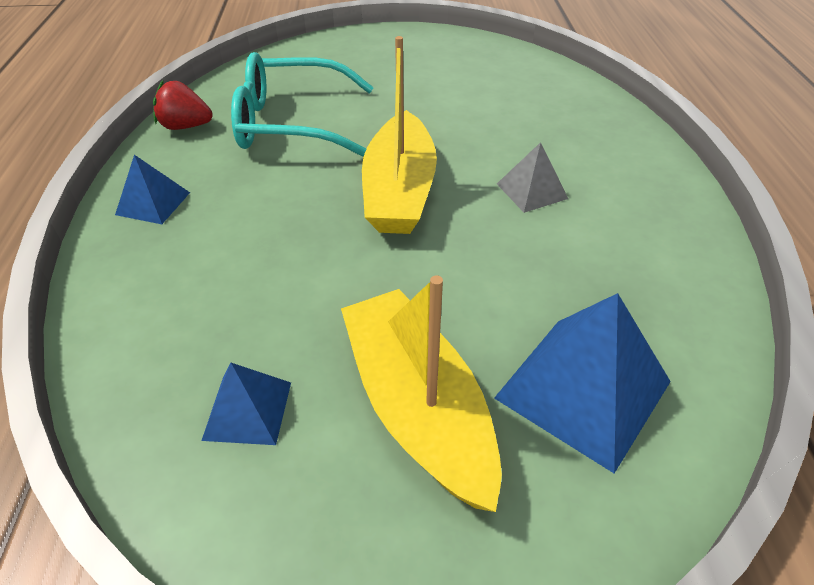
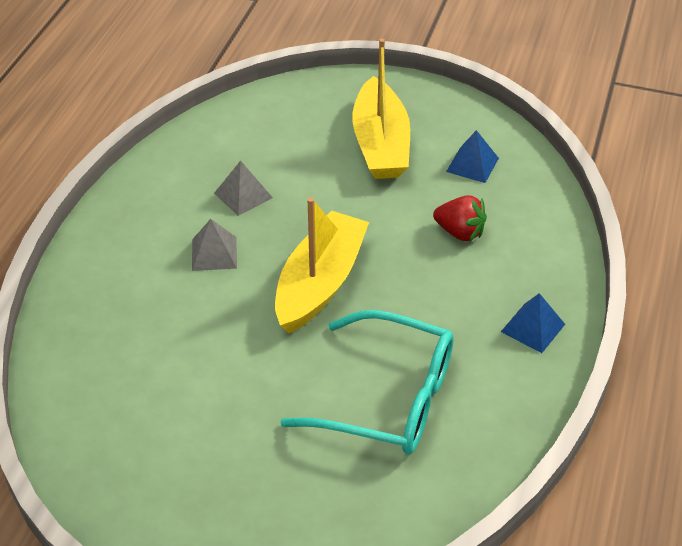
camera: 160 degrees left, 0 degrees up
(186, 126) = (502, 427): red strawberry -> red strawberry (460, 232)
(558, 262) = (243, 195): none -> grey pyramid
(582, 389) = (289, 130): blue pyramid -> none

